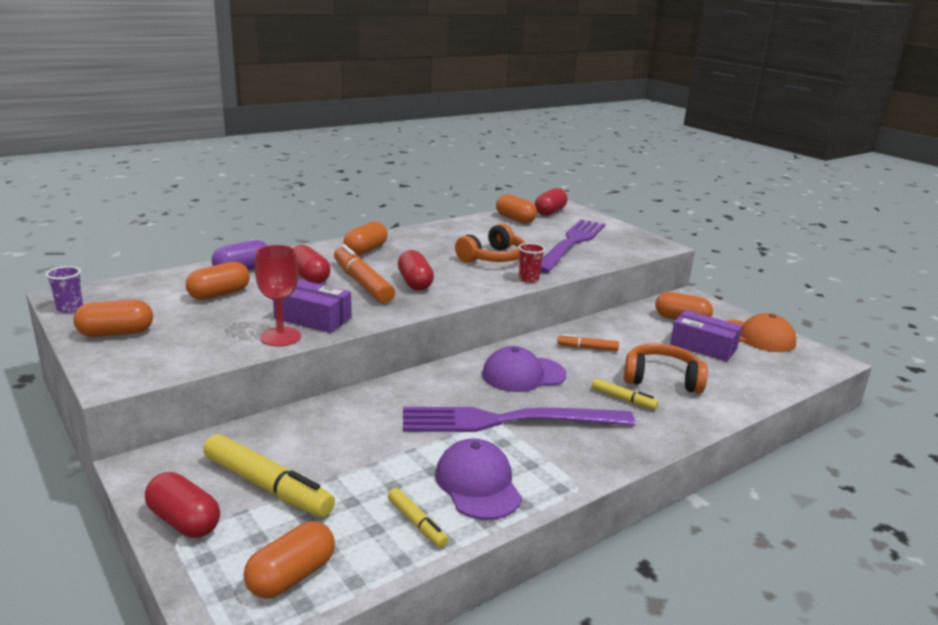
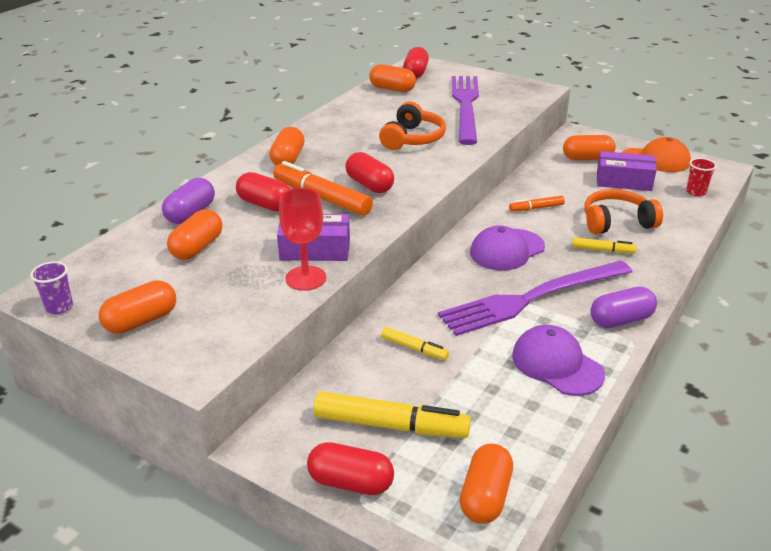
camera: 20 degrees left, 10 degrees up
(417, 523) = (540, 415): yellow marker -> yellow marker (414, 348)
(528, 279) = (464, 154): red cup -> red cup (696, 192)
(584, 464) = (621, 320): none -> purple capsule

